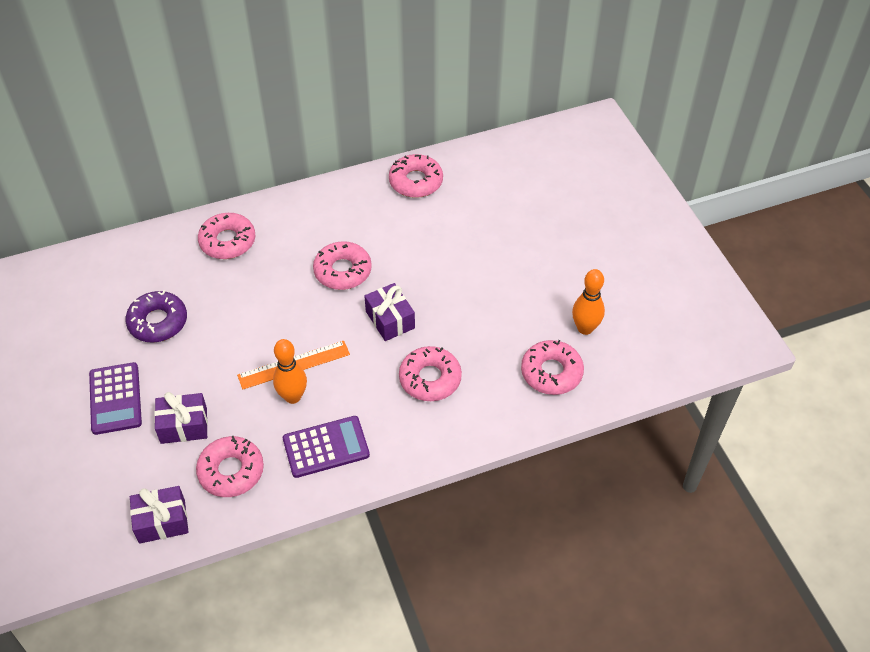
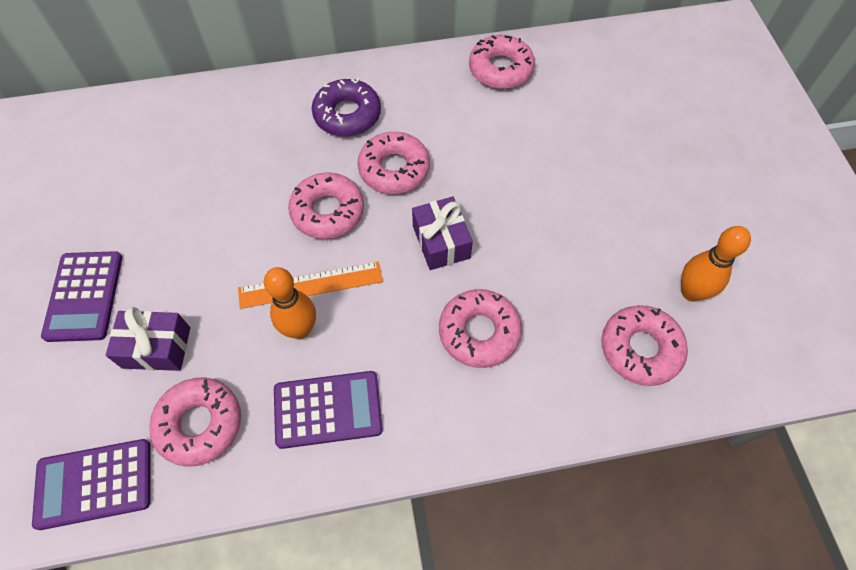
camera: 10 degrees right, 10 degrees up
(158, 322) = (161, 202): purple donut -> purple donut (347, 114)
(162, 521) = (94, 483): purple gift -> purple calculator
(227, 241) = (266, 113): pink donut -> pink donut (327, 211)

